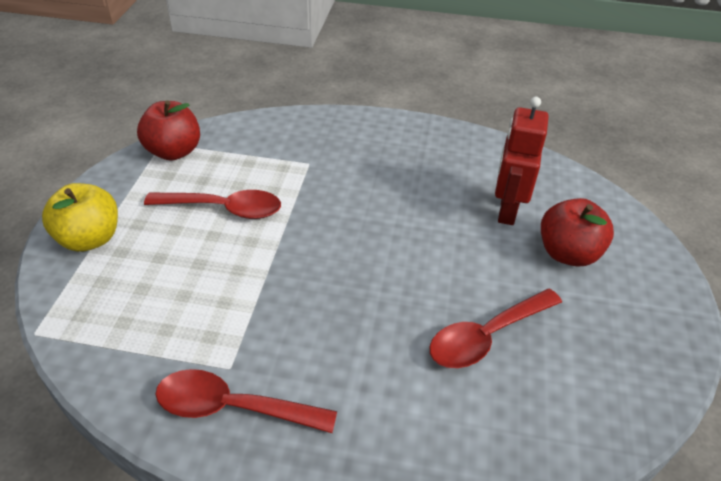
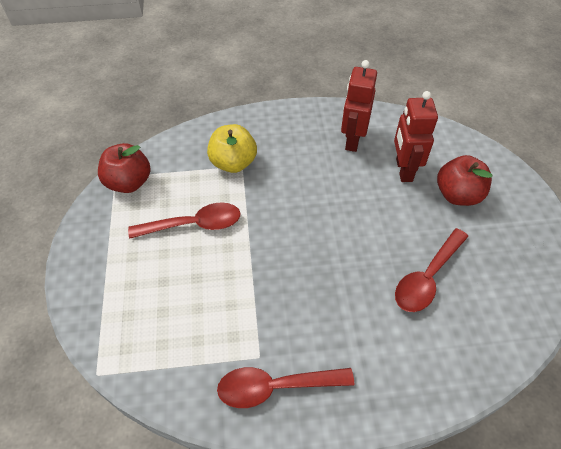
camera: 15 degrees left, 10 degrees up
(90, 239) = (99, 280): yellow apple -> yellow apple (233, 163)
(455, 165) = (352, 140): none -> red robot

